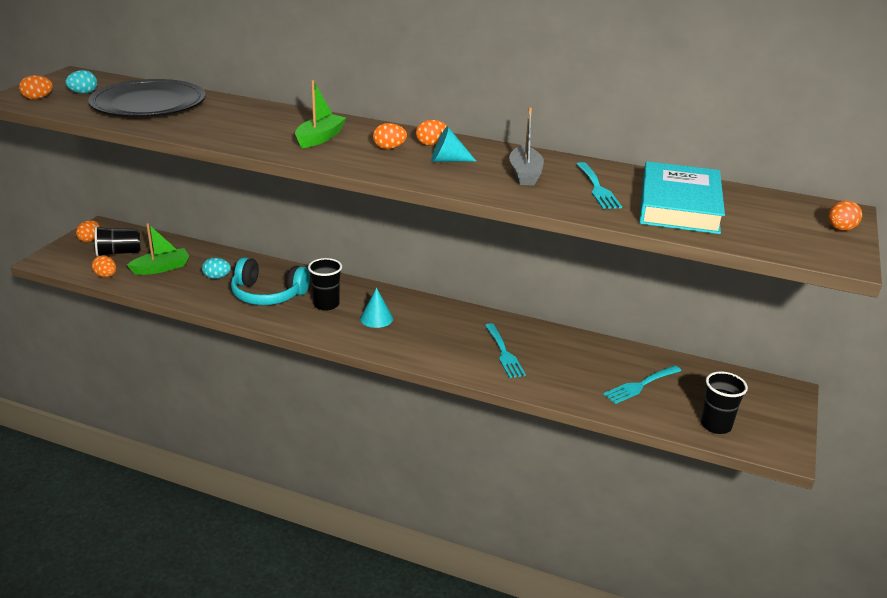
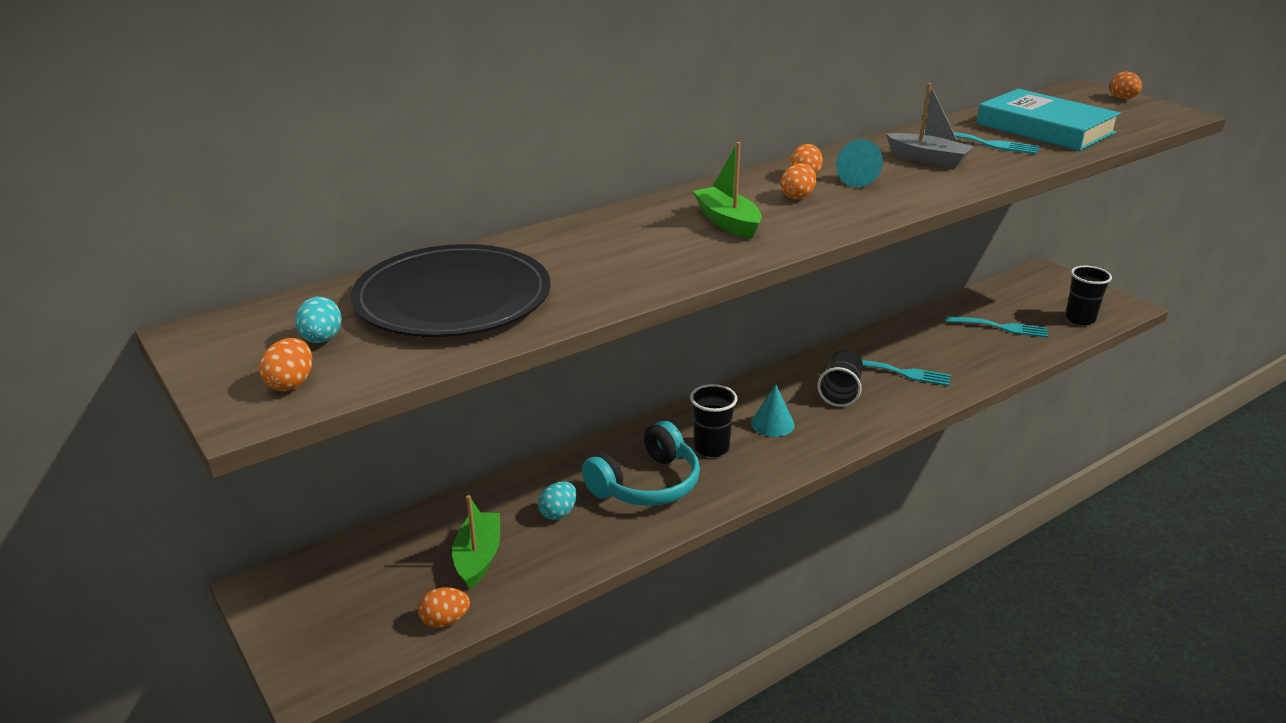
camera: 55 degrees left, 0 degrees up
(90, 239) = (294, 611): orange egg -> none
(118, 253) = (380, 589): black cup -> black cup (840, 391)
(640, 385) = (1001, 327): turquoise fork -> turquoise fork turned 75 degrees counterclockwise

